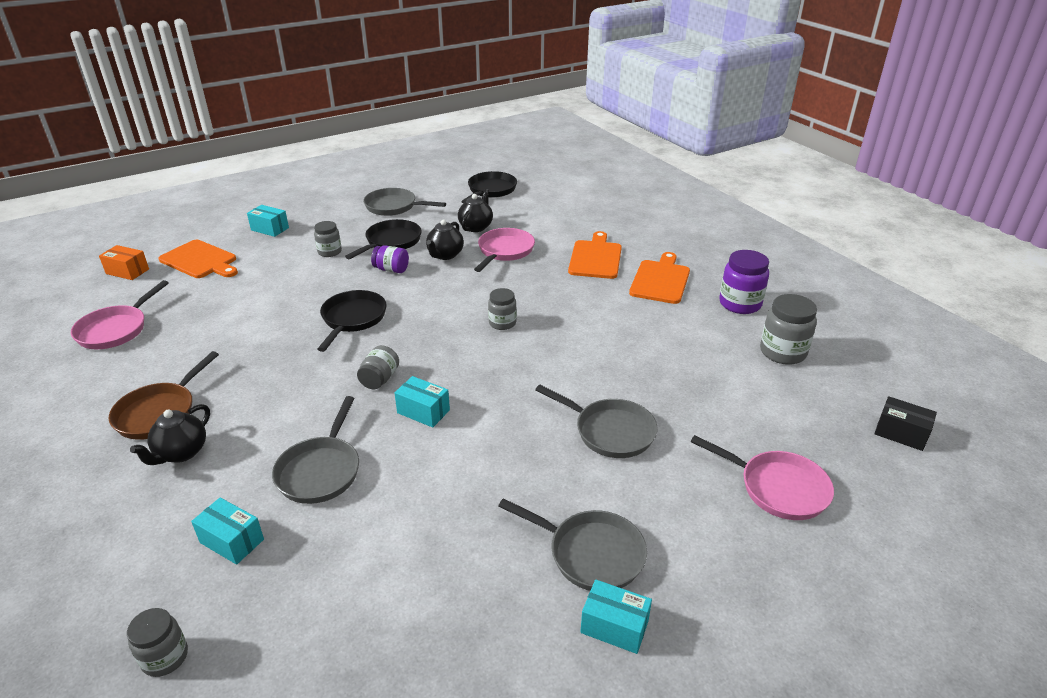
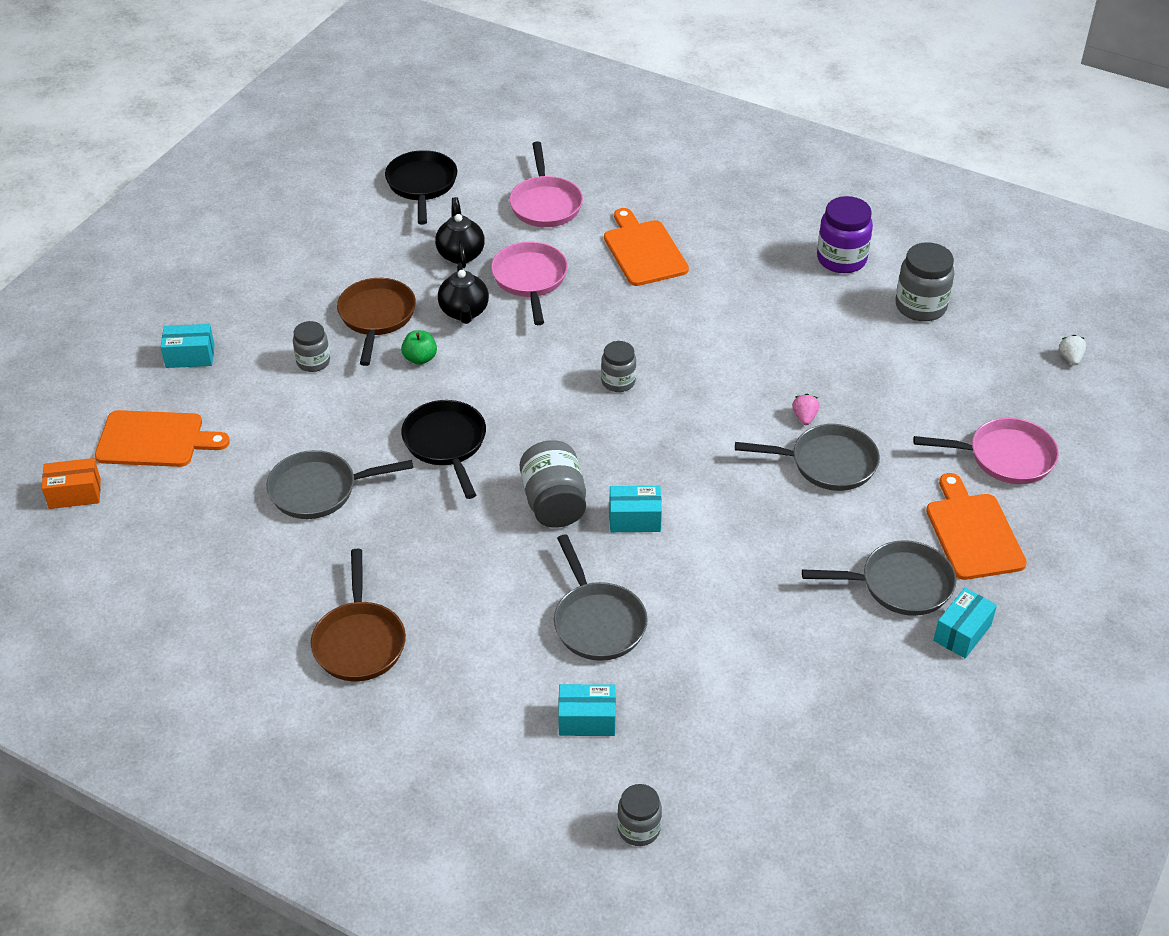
camera: 30 degrees left, 10 degrees up
(116, 330) = (172, 574): pink pan -> pink pan (545, 204)
(181, 453) = (437, 669): black teapot -> none
(380, 379) = (554, 503): grey jar -> grey jar, size x1.58
(391, 242) = (376, 317): black pan -> brown pan
(391, 269) = (420, 358): purple jar -> green apple
(394, 207) = (320, 258): grey pan -> grey pan (319, 490)
(614, 626) = (962, 633): turquoise box -> turquoise box turned 45 degrees counterclockwise
(620, 393) = (804, 417): none -> pink strawberry
(660, 280) = (738, 257): orange cutting board -> orange cutting board (973, 533)
(900, 433) = (1070, 358): black box -> white strawberry

